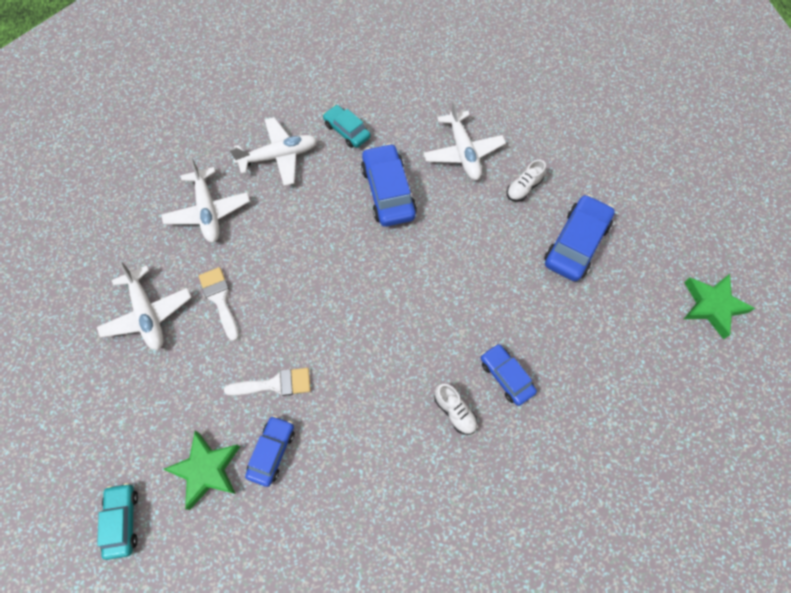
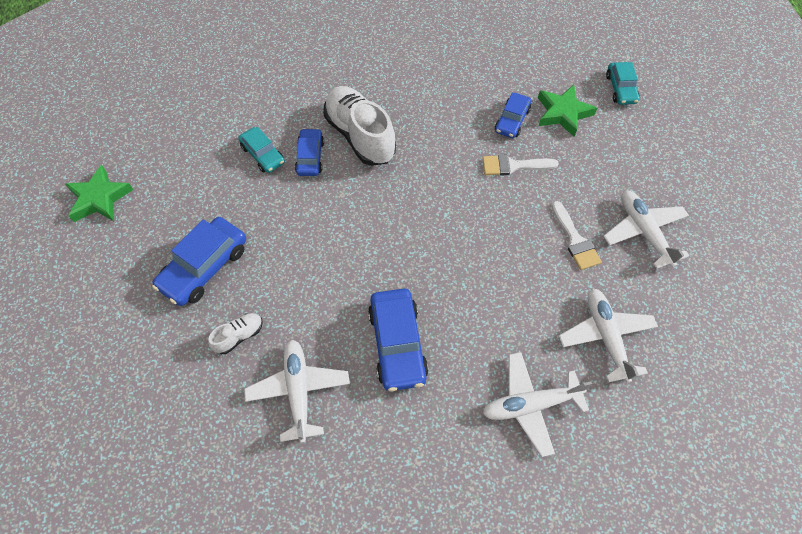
camera: 175 degrees left, 5 degrees down
(347, 131) = (443, 437): turquoise car -> turquoise car (263, 155)
(455, 412) = (360, 136): white shoe -> white shoe, size x2.17
(506, 376) = (310, 157): blue car -> blue car turned 150 degrees counterclockwise

